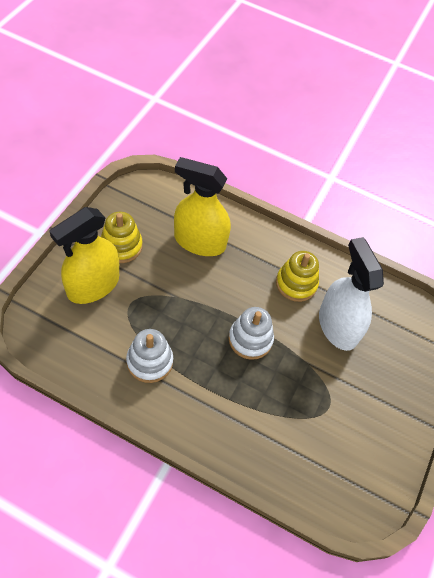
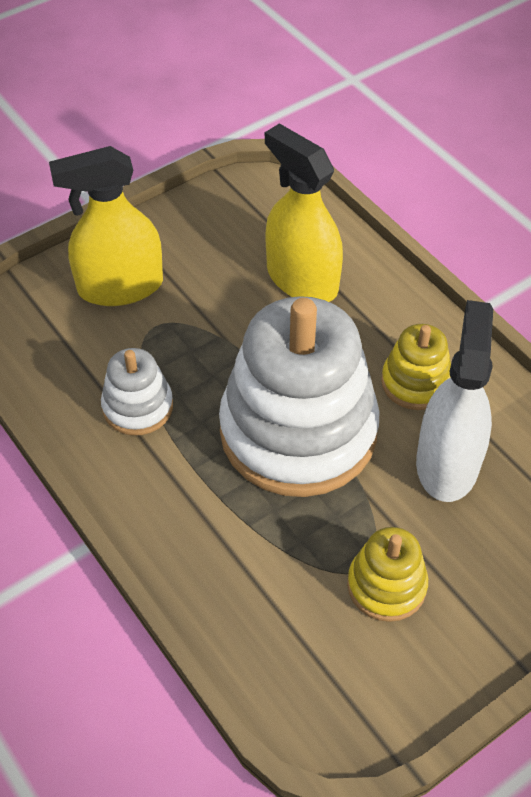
camera: 35 degrees right, 5 degrees down
(121, 246) = (187, 250): yellow stacking toy -> yellow stacking toy (386, 585)
(250, 339) = (298, 431): white stacking toy -> white stacking toy, size x2.18

